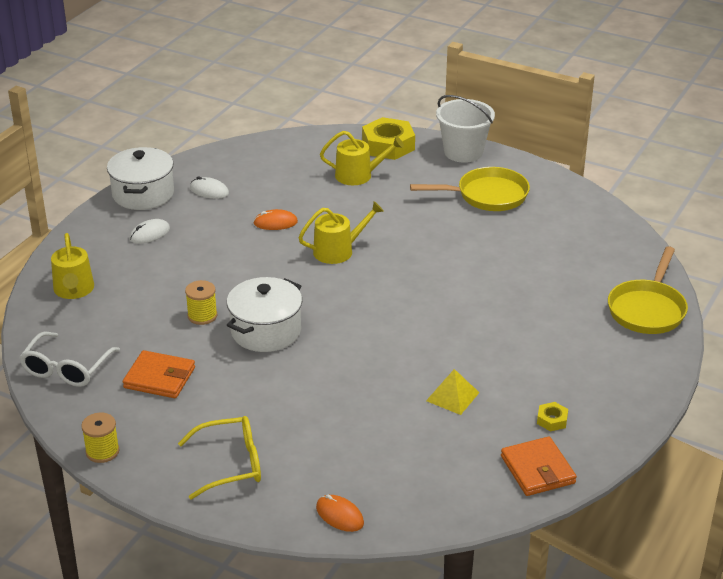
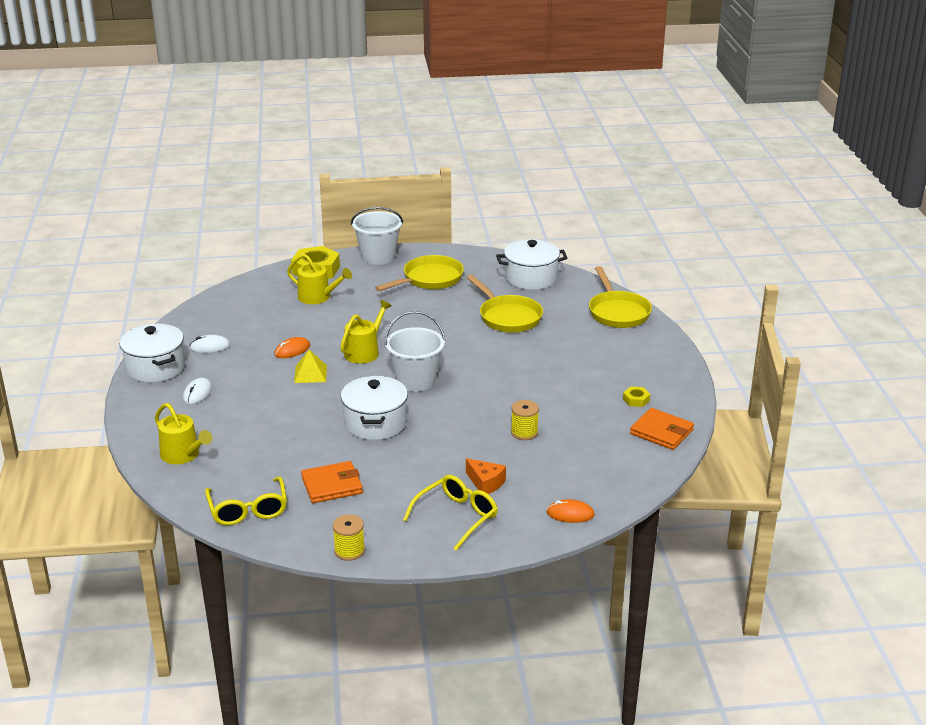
camera: 35 degrees left, 5 degrees down
(66, 369) = (248, 510): white glasses -> yellow glasses
(202, 316) = (313, 432): yellow spool -> yellow spool (524, 432)
(296, 442) = (485, 483): none -> orange cheese
(352, 302) = (415, 381): none -> white bucket
(358, 175) = (318, 297): yellow watering can -> yellow watering can turned 60 degrees clockwise
(452, 396) = (557, 412): yellow pyramid -> yellow pyramid (310, 374)
(521, 268) = (508, 317): none -> yellow pan
(595, 233) = (531, 278): none -> white pot

